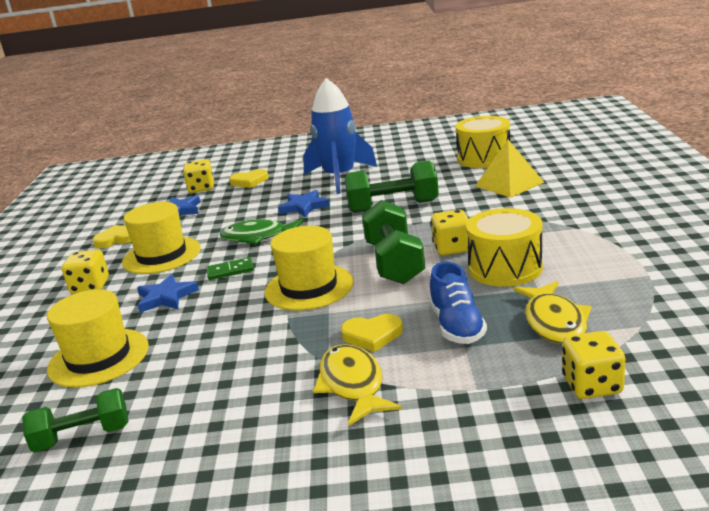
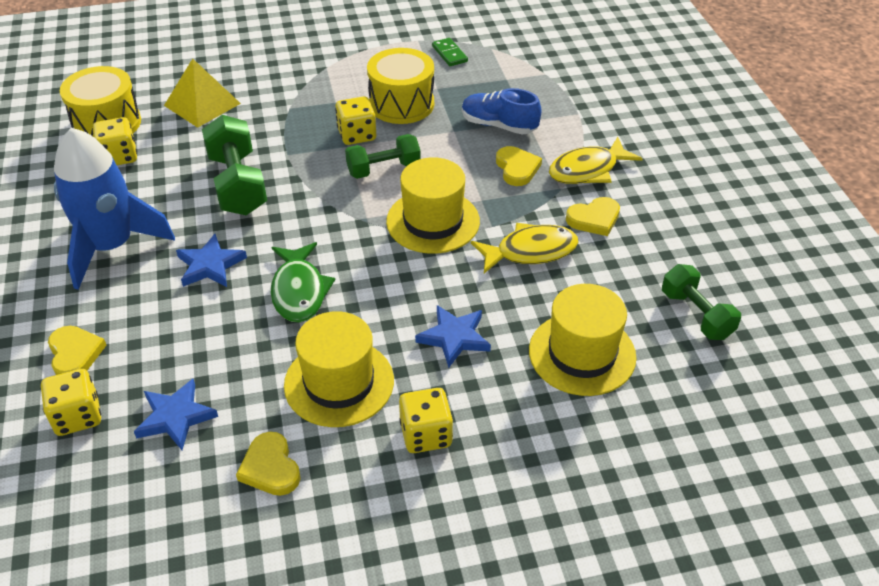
camera: 105 degrees left, 20 degrees up
(230, 271) = (391, 295): green domino -> green domino (449, 54)
(265, 381) = (594, 219): none -> yellow heart
(394, 262) = (383, 169): green dumbbell -> green dumbbell, size x0.67
(457, 326) = (499, 125): blue shoe -> blue shoe turned 135 degrees counterclockwise
(554, 322) = (489, 81): yellow fish -> yellow fish (530, 251)
(592, 385) = (564, 69): yellow dice -> yellow dice (119, 156)

